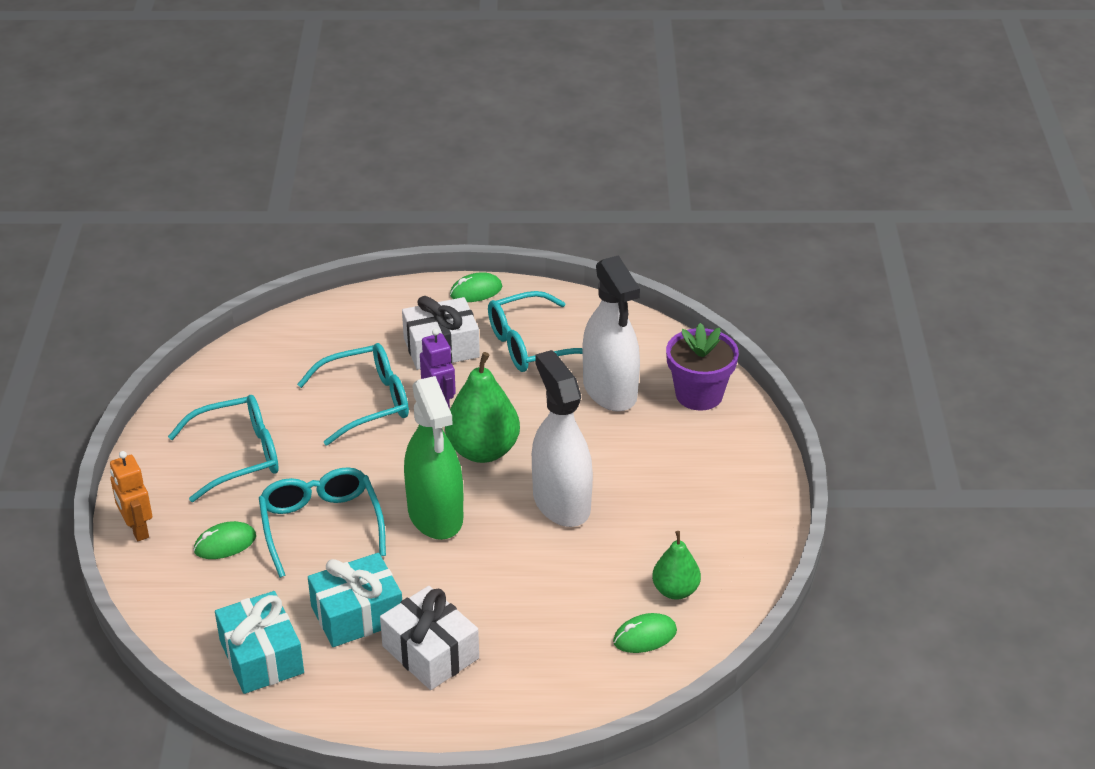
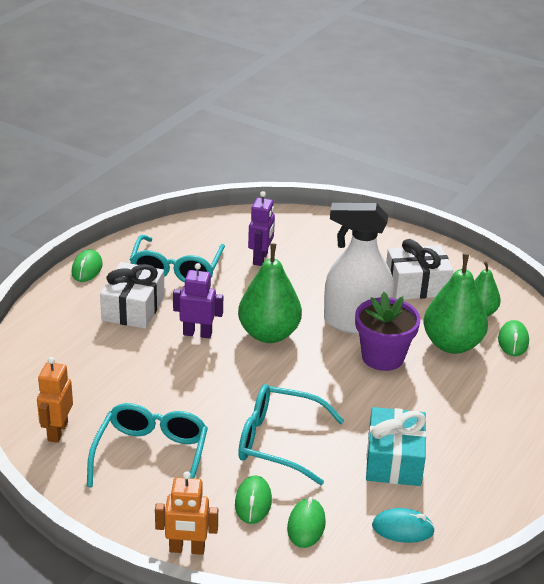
camera: 60 degrees left, 5 degrees down
(219, 590) = (306, 525): none -> green mouse
(227, 388) = (57, 431): none -> orange robot
(261, 657) = (402, 529): turquoise gift -> turquoise mouse
(367, 402) = (157, 366): turquoise glasses -> none
(430, 652) = (461, 439): white gift -> white gift (416, 285)
(435, 515) = (317, 382): green spray bottle -> none
(591, 589) = (452, 344): none -> green pear
(610, 390) = (260, 258): white spray bottle -> purple robot
(699, 395) = (301, 228): purple flower pot -> purple flower pot (383, 357)

